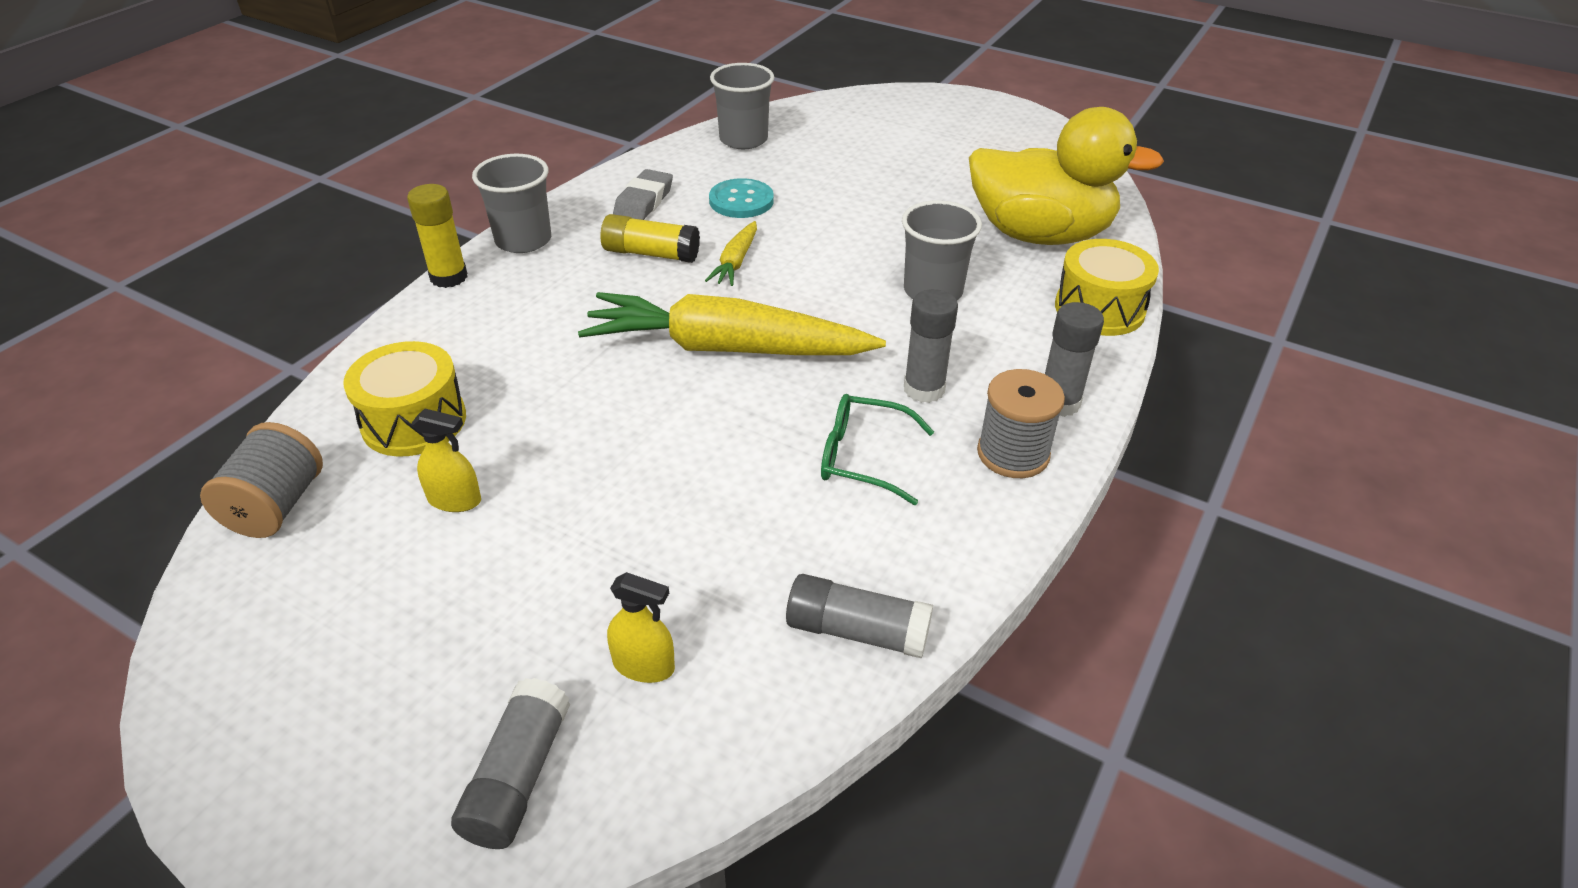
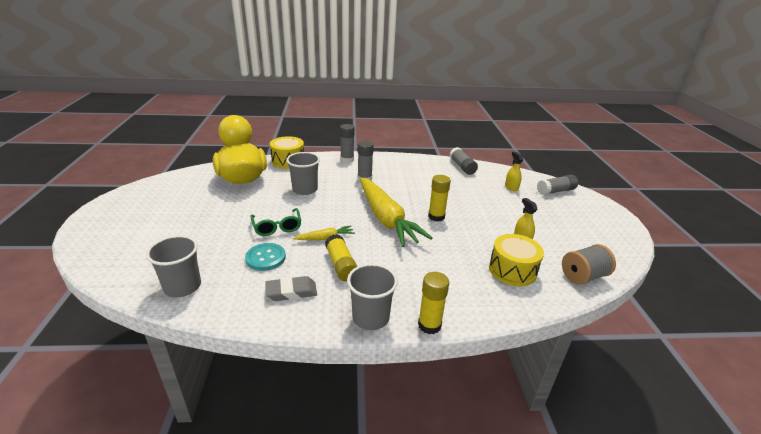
camera: 125 degrees left, 10 degrees down
(664, 420) = (436, 216): none -> yellow glue stick
(864, 458) = (407, 180): green glasses -> green glasses (277, 227)
(1013, 454) = (377, 161): grey spool -> none

